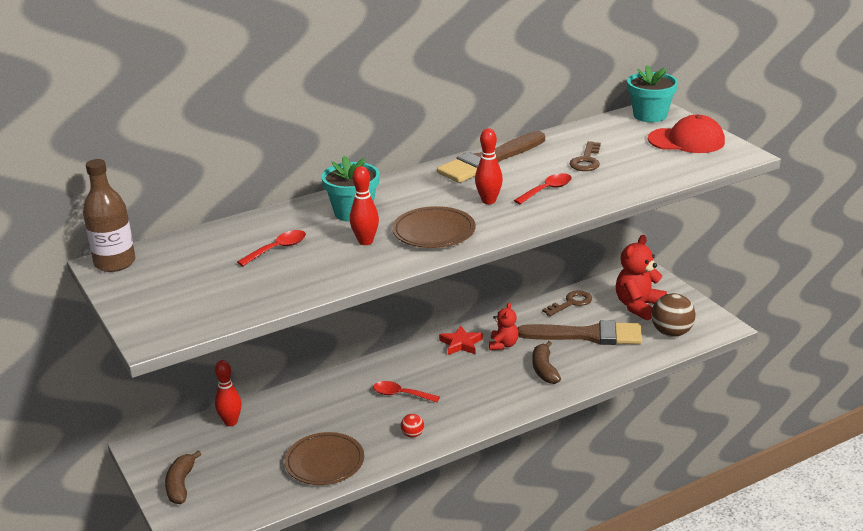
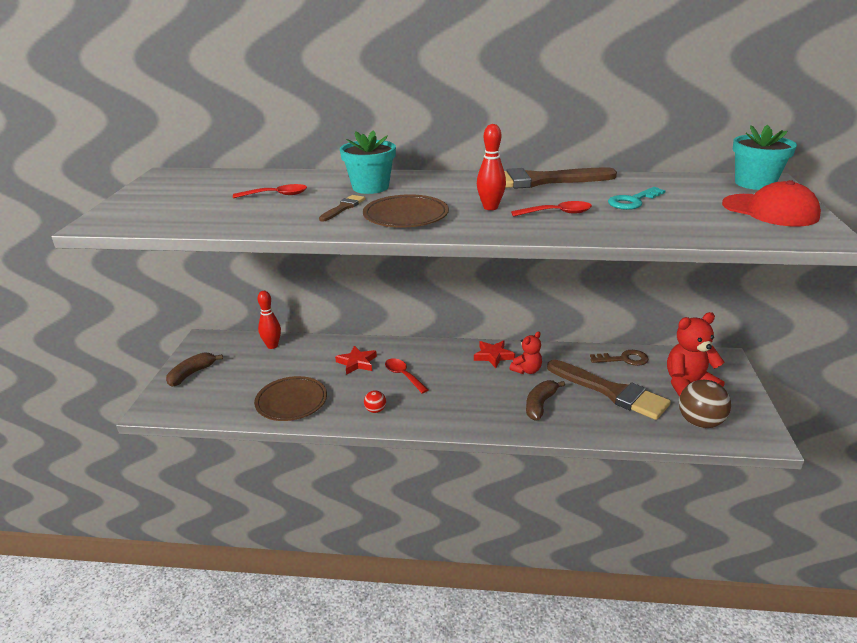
camera: 35 degrees right, 0 degrees up
(115, 263) = (171, 175): brown bottle -> none
(342, 401) = (357, 363): none -> red star
(365, 241) = (343, 208): red bowling pin -> brown brush
(586, 160) = (632, 201): brown key -> turquoise key

